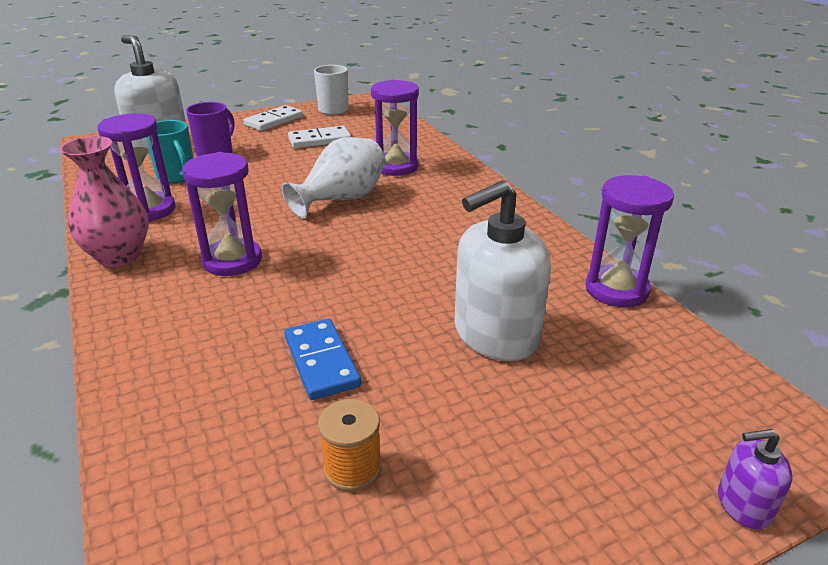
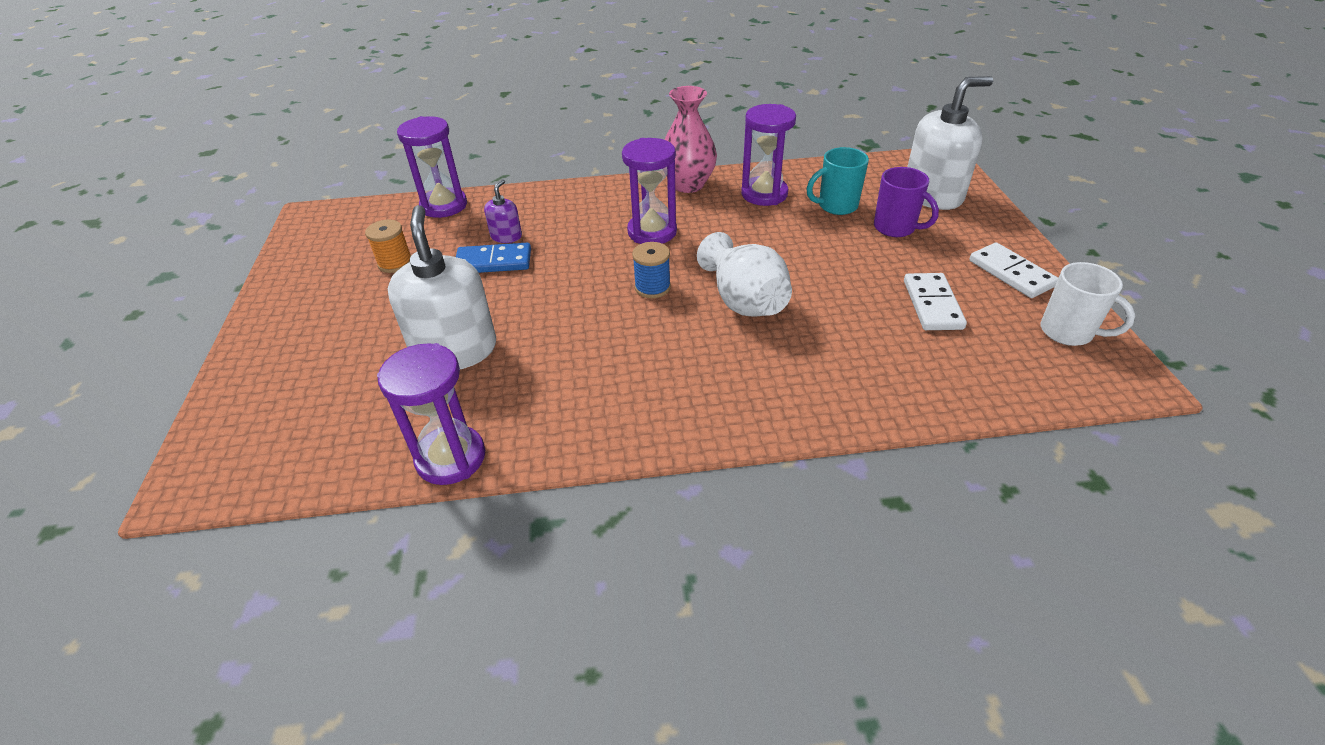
camera: 110 degrees right, 10 degrees up
(337, 242) = (652, 287): none -> blue spool
(396, 167) = (825, 357): purple hourglass -> purple hourglass (444, 206)
(743, 505) = (211, 412): purple soap dispenser -> purple soap dispenser (506, 236)

